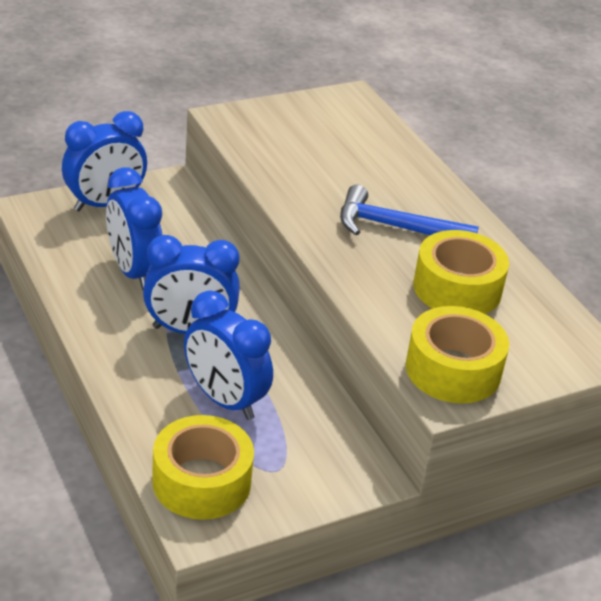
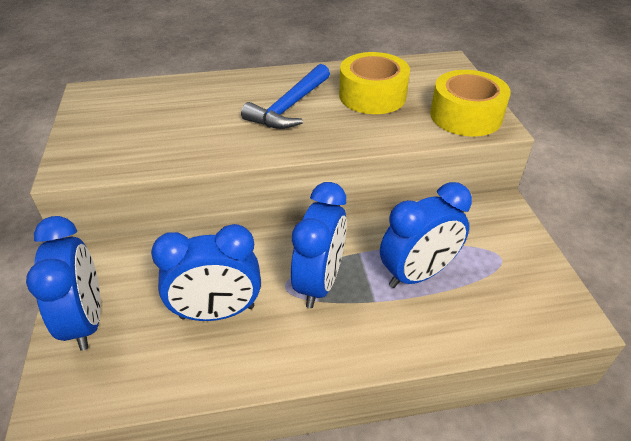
camera: 70 degrees left, 5 degrees up
(201, 481) = (520, 307): yellow tape -> none

